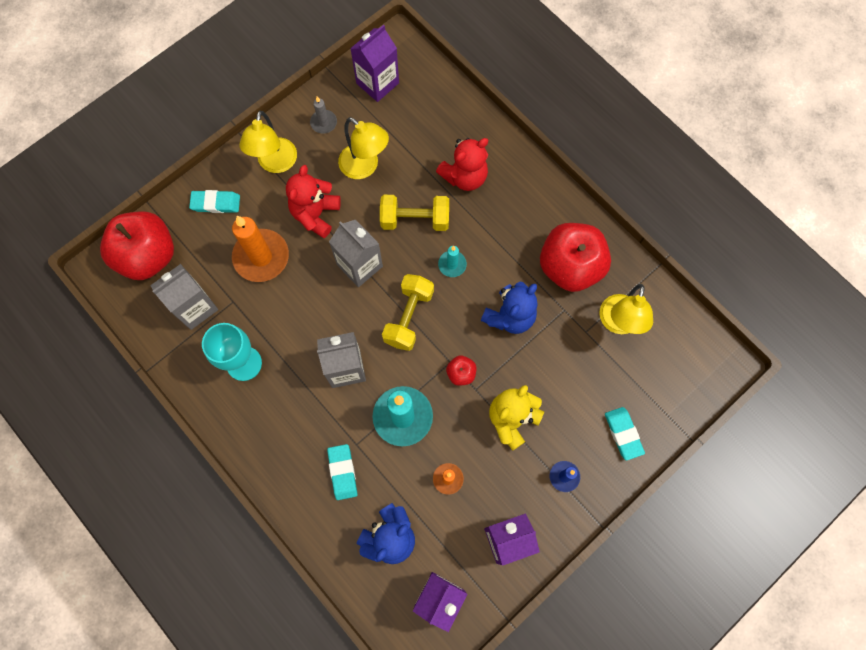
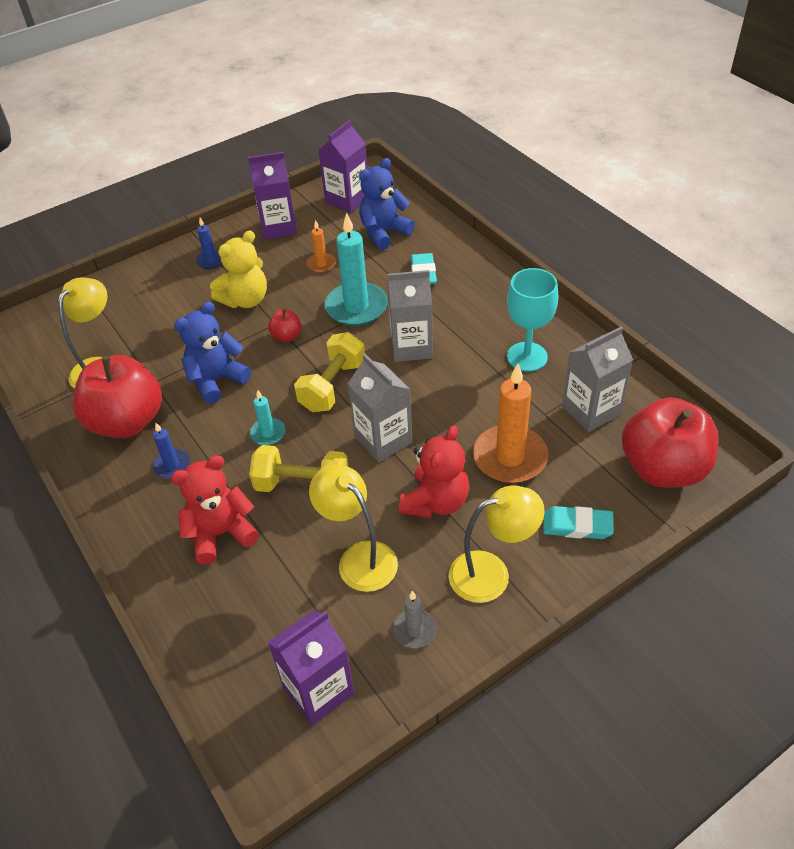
camera: 170 degrees left, 25 degrees down
(275, 164) = (491, 573): yellow lamp -> yellow lamp turned 60 degrees clockwise
(518, 229) = (172, 465): none -> blue candle
(623, 434) = (141, 285): turquoise eraser -> none

